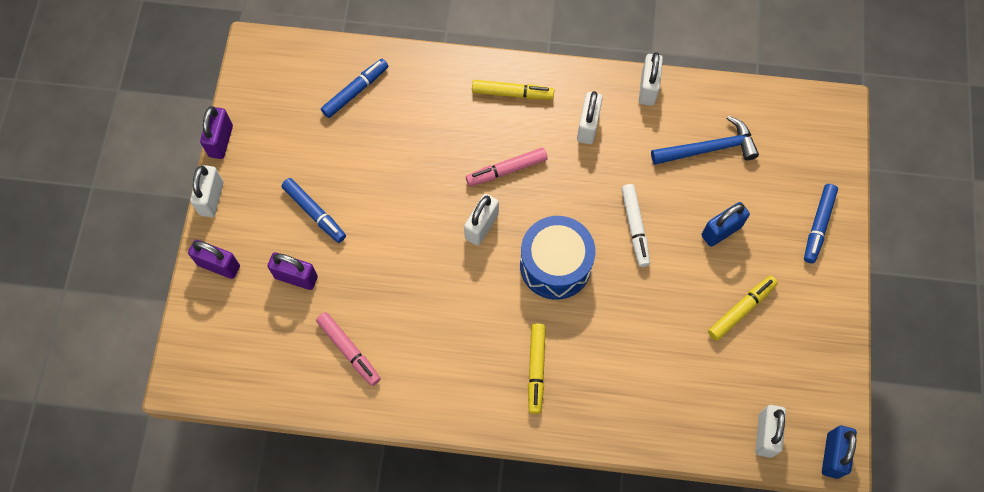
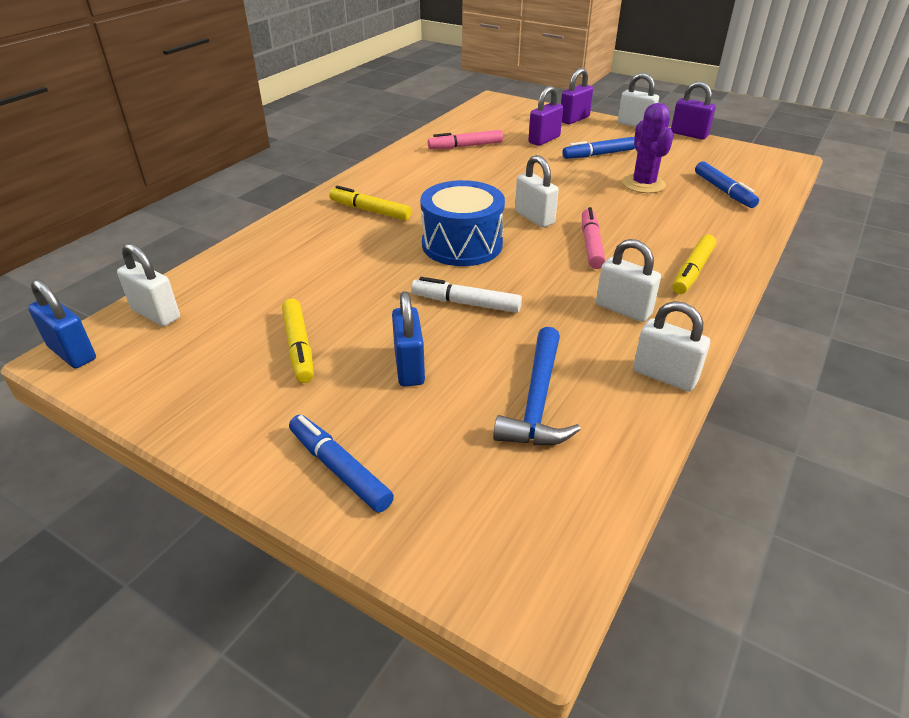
camera: 115 degrees right, 30 degrees down
(370, 157) = (643, 184): none -> purple cactus

